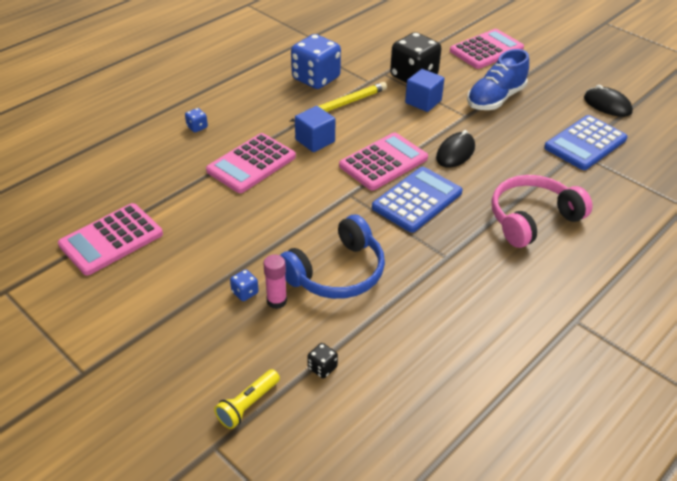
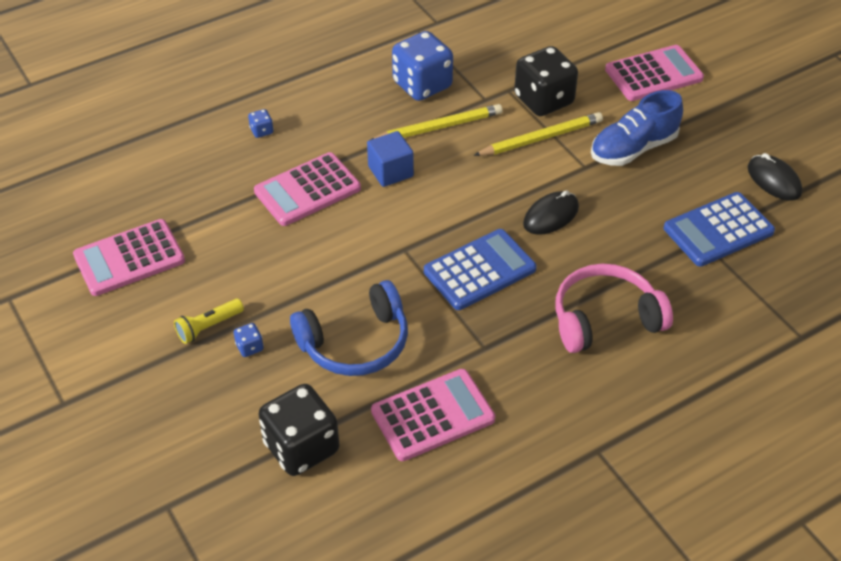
camera: 15 degrees right, 5 degrees up
(247, 405) = (213, 471): yellow flashlight -> yellow flashlight (208, 327)
(276, 301) = (279, 363): pink glue stick -> none
(322, 368) = (301, 447): black dice -> black dice, size x2.43
(383, 162) = (460, 214): pink calculator -> pink calculator (433, 415)
(423, 102) = (541, 138): blue cube -> yellow pencil

